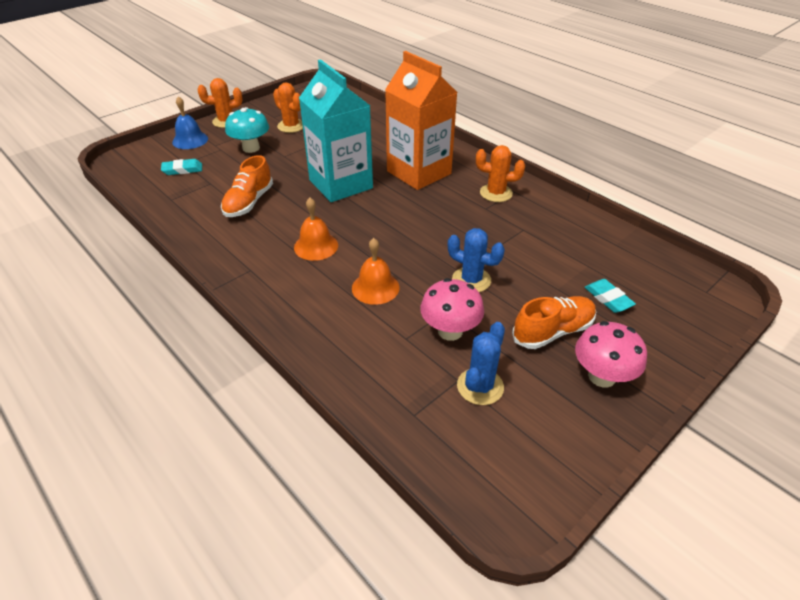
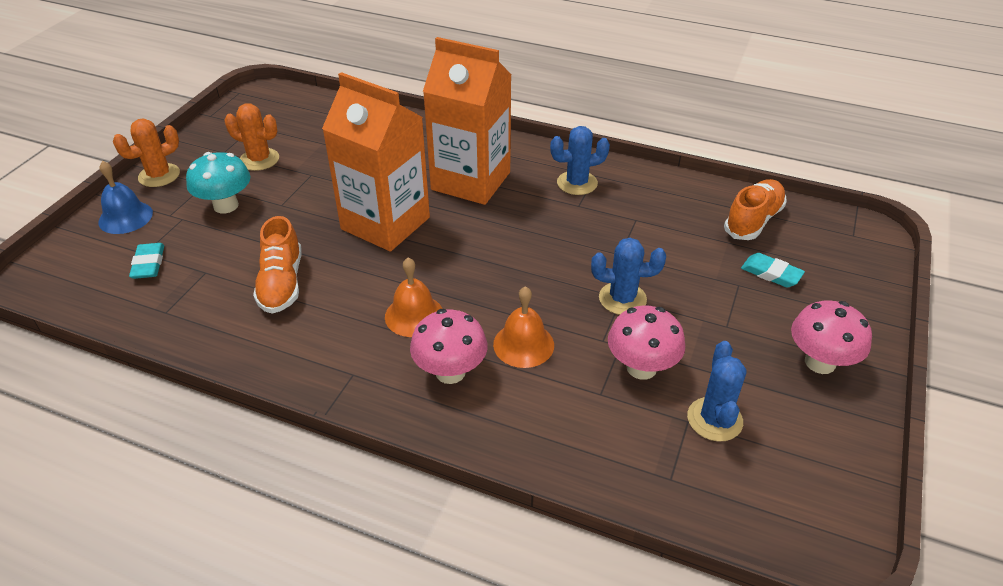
camera: 25 degrees left, 0 degrees up
(182, 170) = (148, 264): turquoise eraser -> turquoise eraser turned 60 degrees counterclockwise
(312, 289) = (450, 372): none -> pink mushroom
(341, 184) = (385, 223): turquoise carton -> orange carton
(496, 193) = (577, 183): orange cactus -> blue cactus
(553, 331) = (743, 330): orange shoe -> orange shoe (753, 220)

